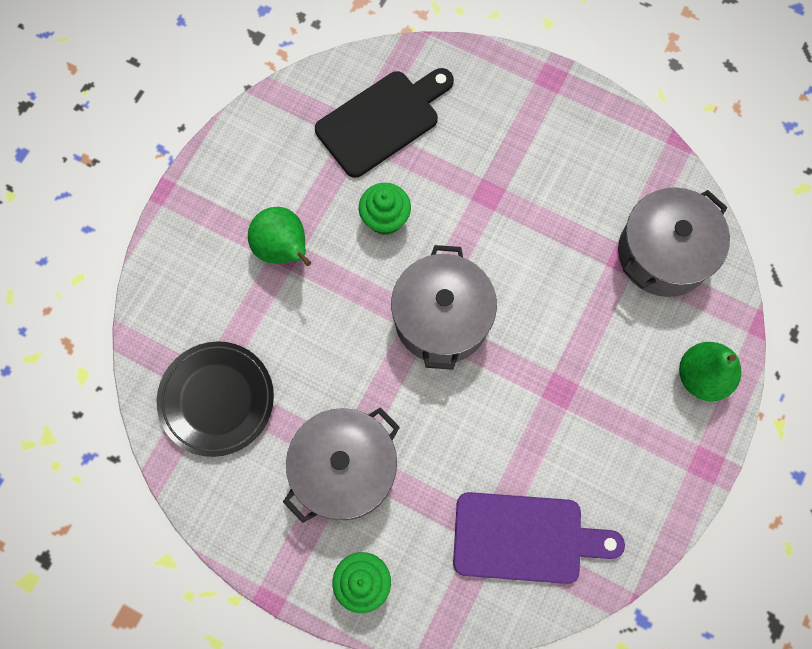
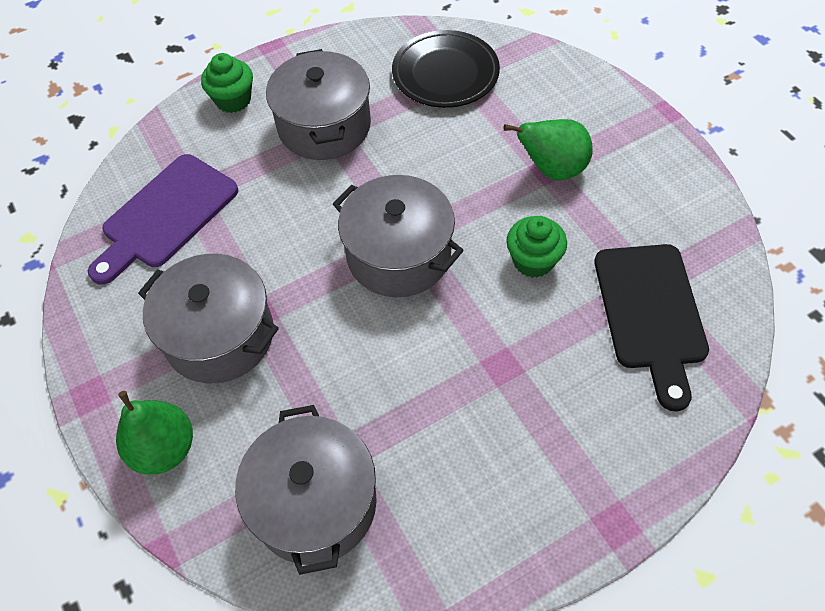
camera: 125 degrees right, 15 degrees down
(597, 404) = (219, 335): none -> grey pot

